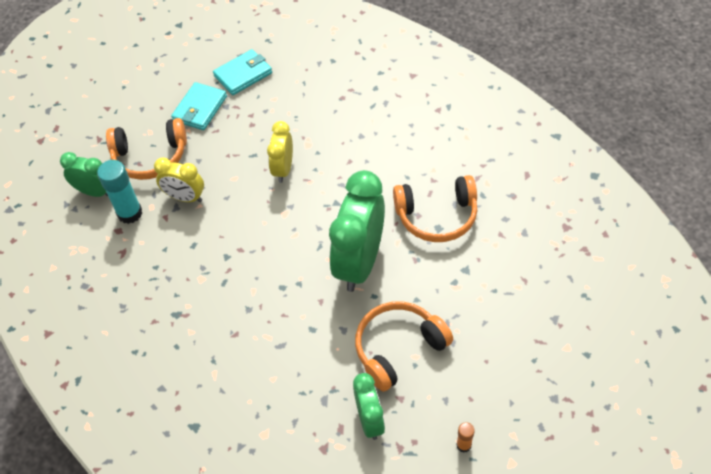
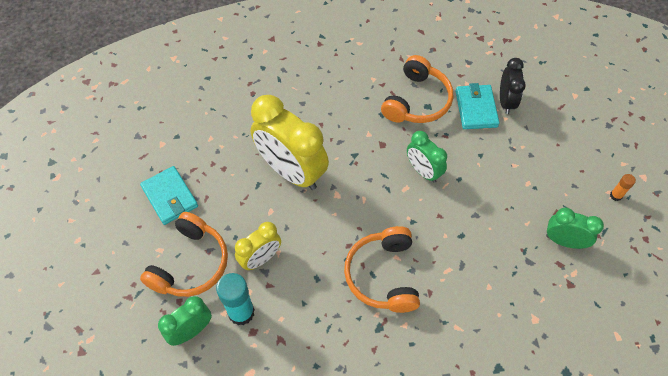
camera: 60 degrees left, 5 degrees up
(243, 74) = (162, 145): turquoise wallet -> turquoise wallet (476, 109)
(283, 169) = (291, 171): yellow clock -> yellow clock, size x1.85
(359, 263) = (423, 171): green clock -> green clock, size x0.54
(398, 348) = (515, 189): orange headphones -> orange headphones (383, 275)
(501, 289) = (506, 101): none -> black clock

